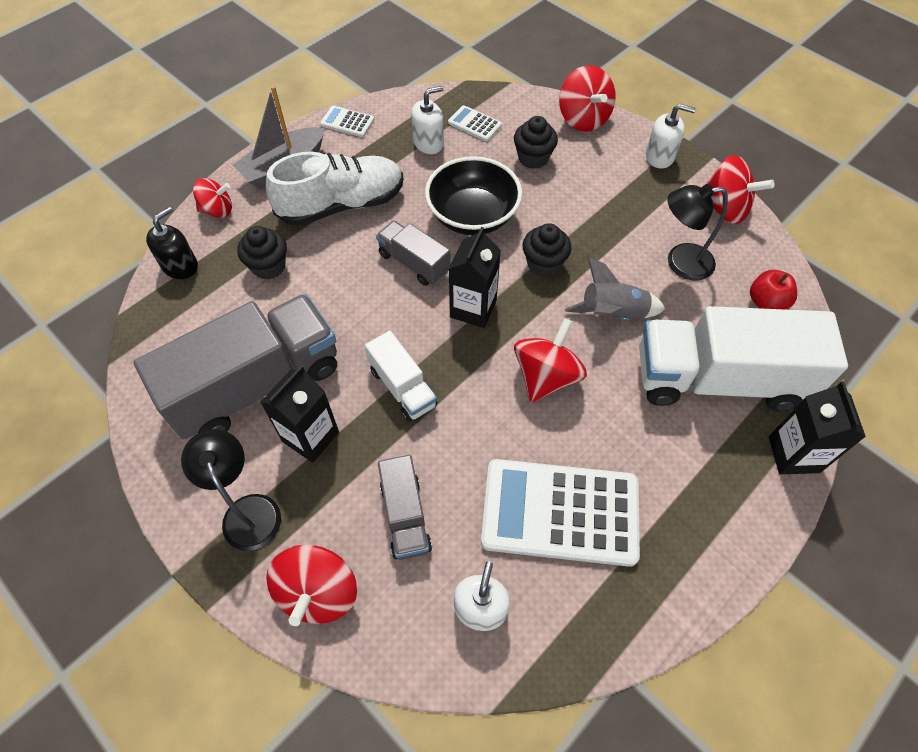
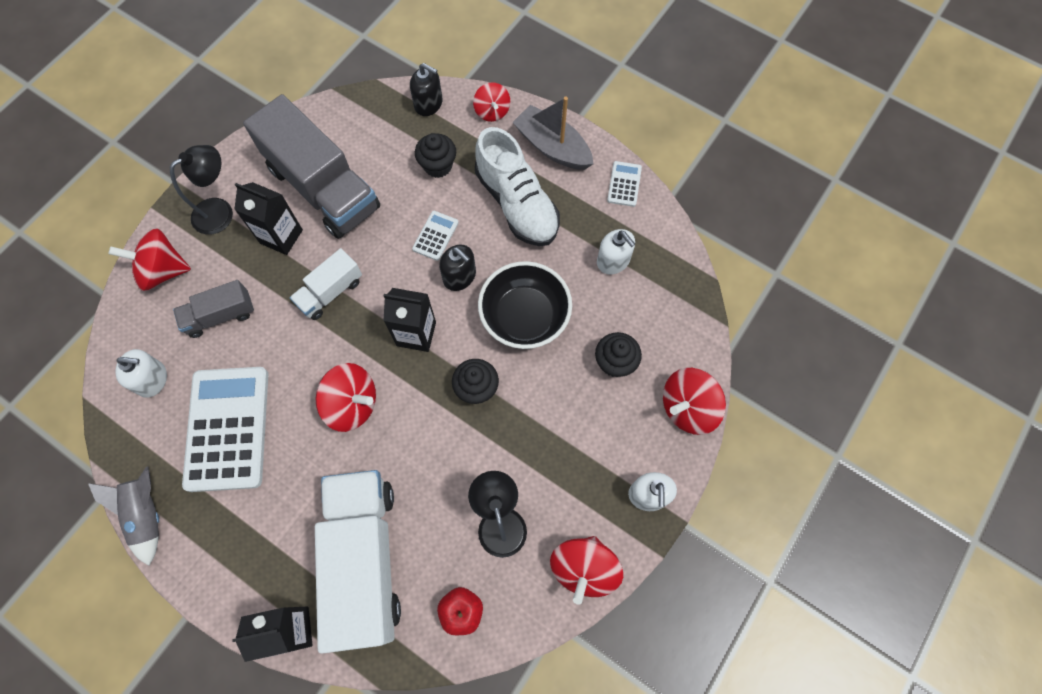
camera: 80 degrees right, 10 degrees up
(414, 263) = (459, 276): grey truck -> black soap dispenser
(474, 124) = (651, 299): white calculator -> white calculator (435, 236)
(612, 314) = (426, 457): grey rocket -> grey rocket (147, 514)

